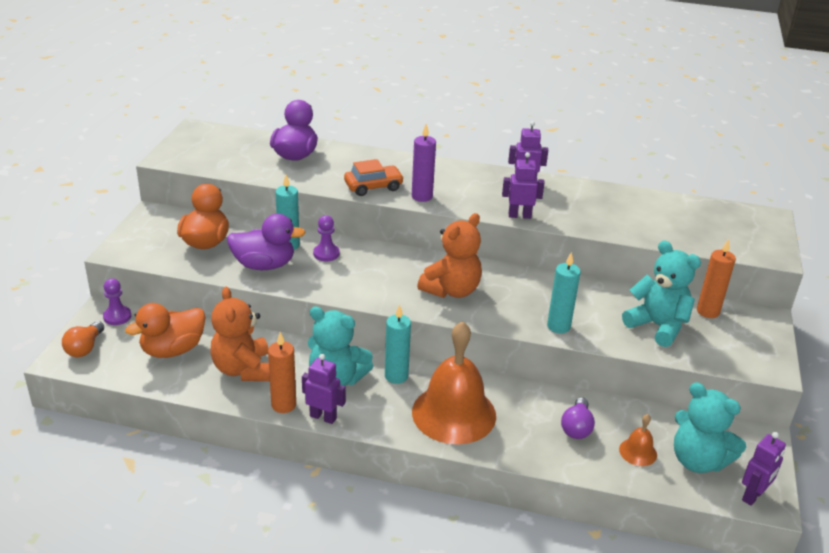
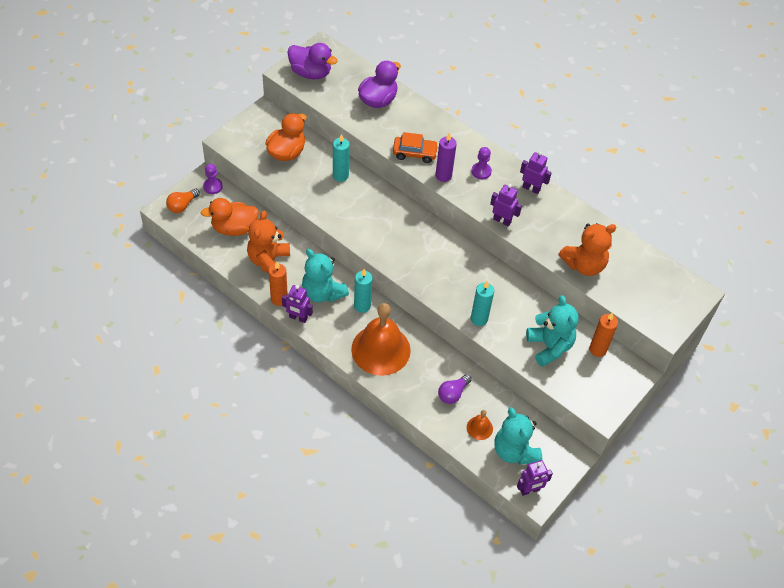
camera: 25 degrees right, 20 degrees up
(264, 265) = (314, 188): purple duck -> purple duck (310, 73)
(323, 417) = (298, 318): purple robot -> purple robot turned 150 degrees clockwise
(326, 254) = (361, 193): purple pawn -> purple pawn (481, 171)
(451, 290) = (427, 259): orange teddy bear -> orange teddy bear (584, 265)

